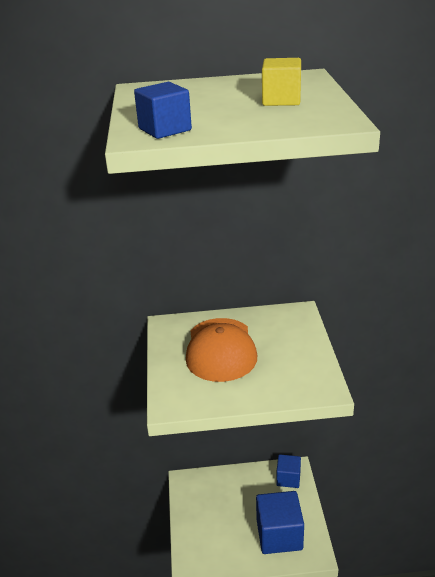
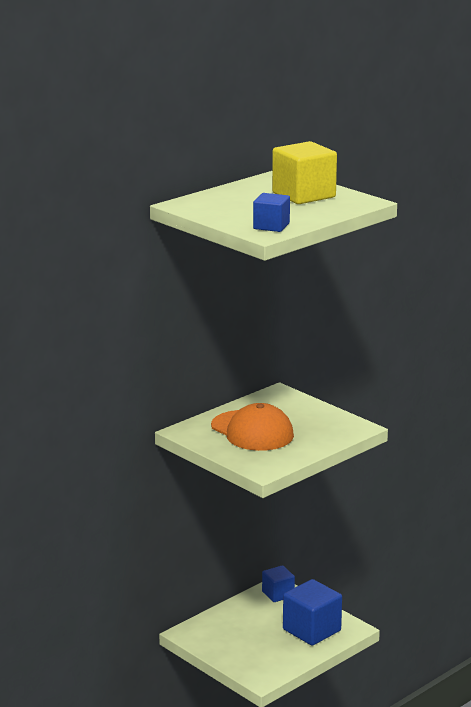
camera: 40 degrees left, 10 degrees down
(281, 100) = (303, 195): yellow cube -> yellow cube, size x1.68

